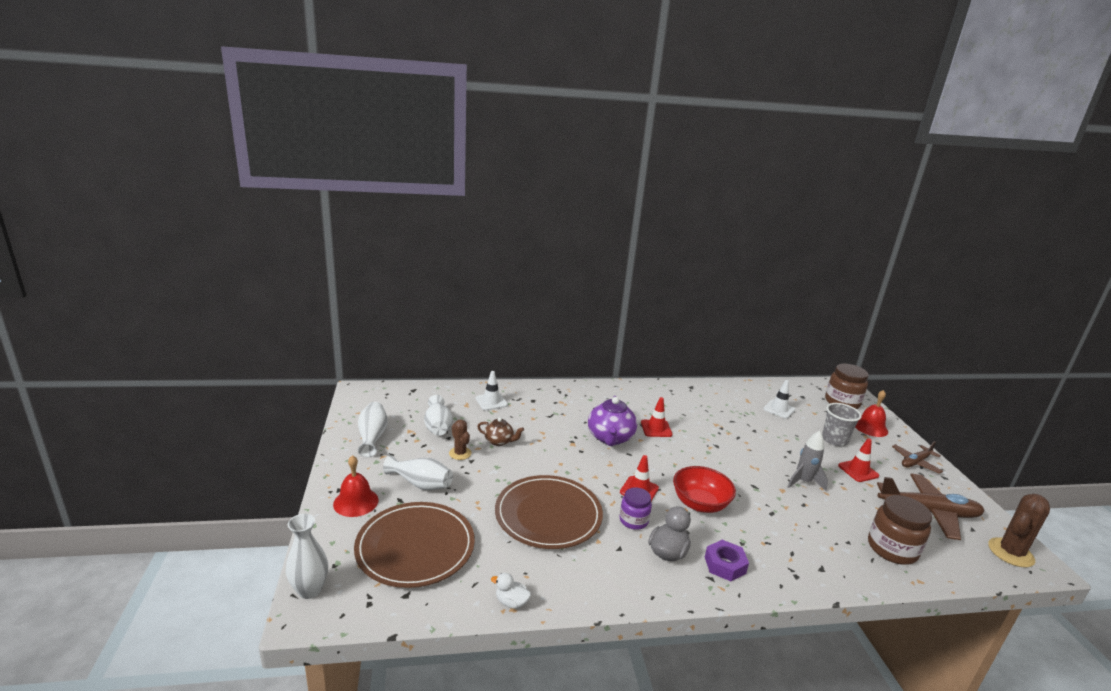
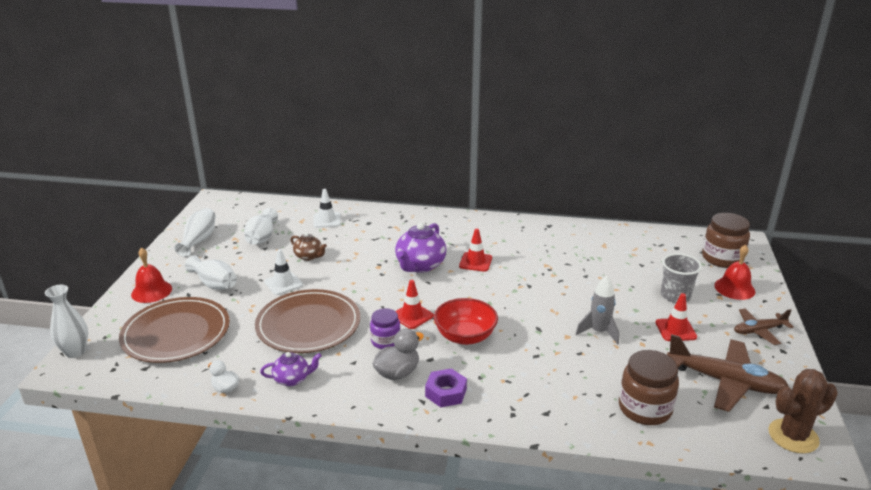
camera: 20 degrees right, 5 degrees up
(460, 453) = (266, 263): brown cactus -> none
(573, 578) = (292, 379): none -> purple teapot
(779, 409) = (634, 258): white traffic cone -> white traffic cone (283, 283)

